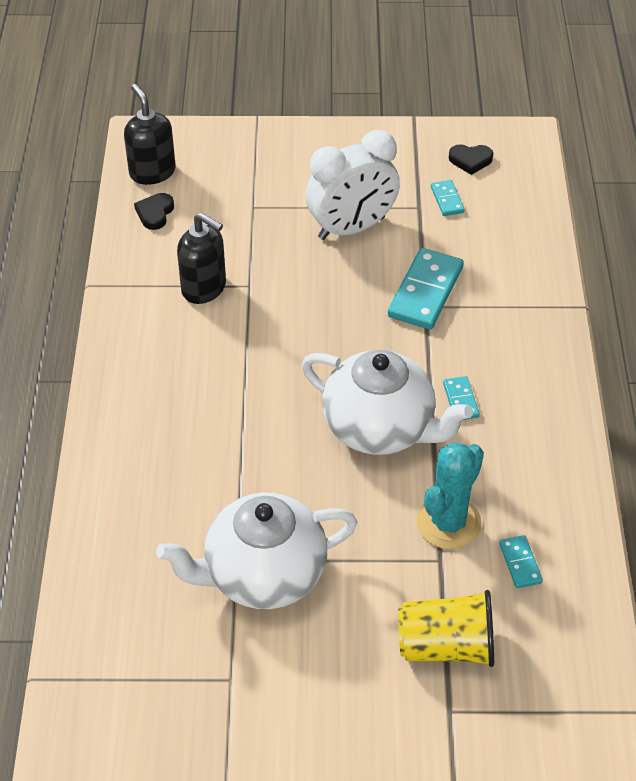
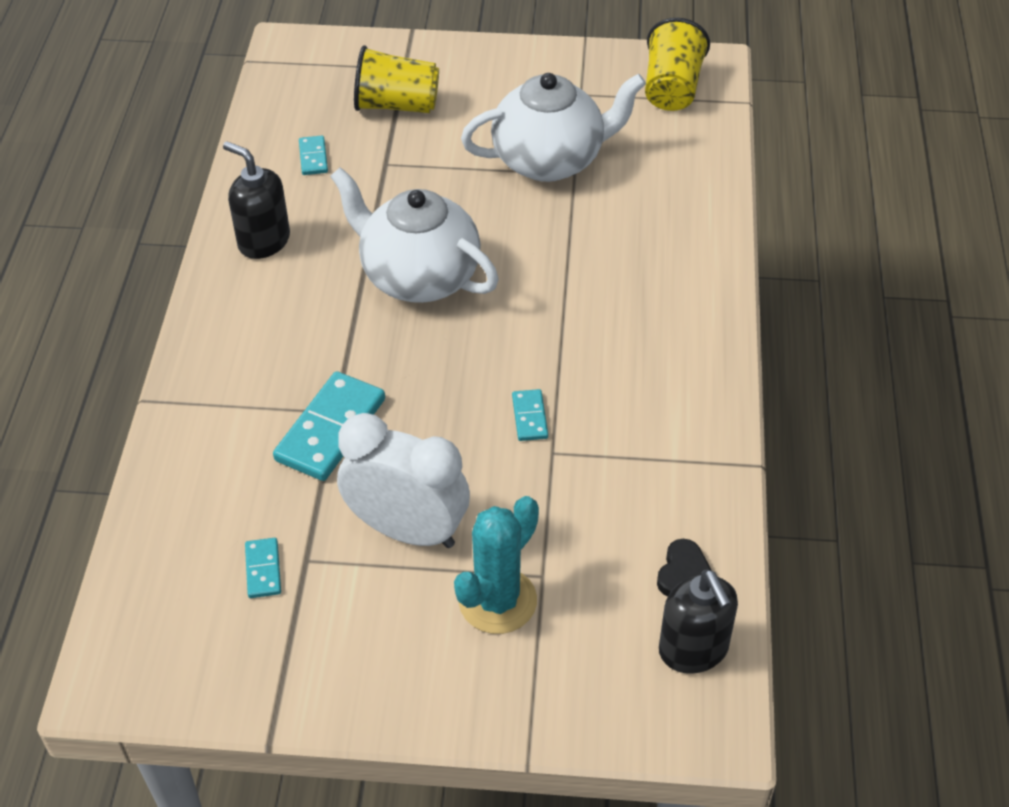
camera: 175 degrees left, 0 degrees up
(120, 695) = (672, 88): none -> yellow cup
(204, 288) = (610, 451): black soap dispenser -> black soap dispenser (263, 241)
(351, 228) = (407, 530): white clock -> white clock turned 45 degrees clockwise
(448, 523) = (370, 191): turquoise cactus -> turquoise cactus (497, 601)
(460, 400) = (325, 300): turquoise domino -> turquoise domino (530, 417)
(470, 160) = (207, 641): black heart -> none

